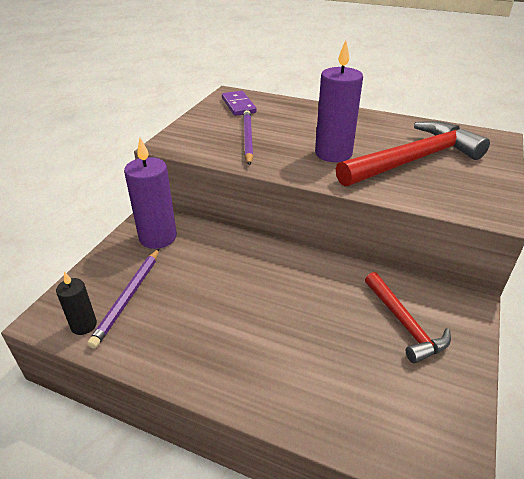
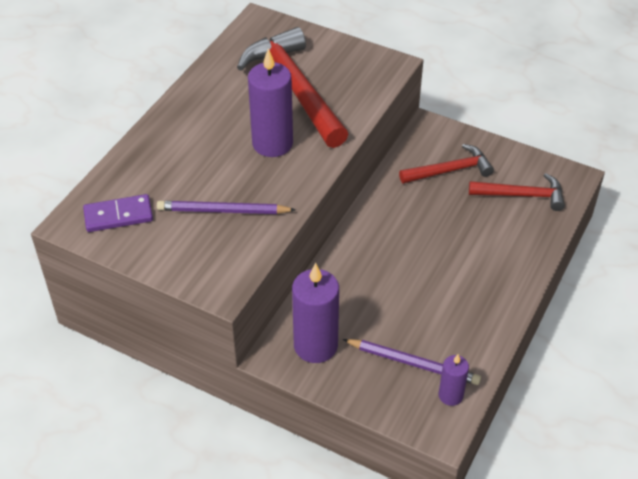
camera: 85 degrees left, 10 degrees up
(84, 325) = (450, 395): black candle -> purple candle
(388, 400) = (522, 195): none -> red hammer

